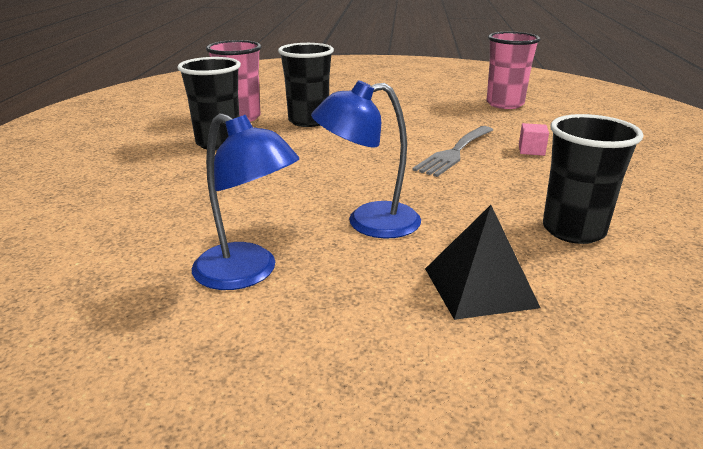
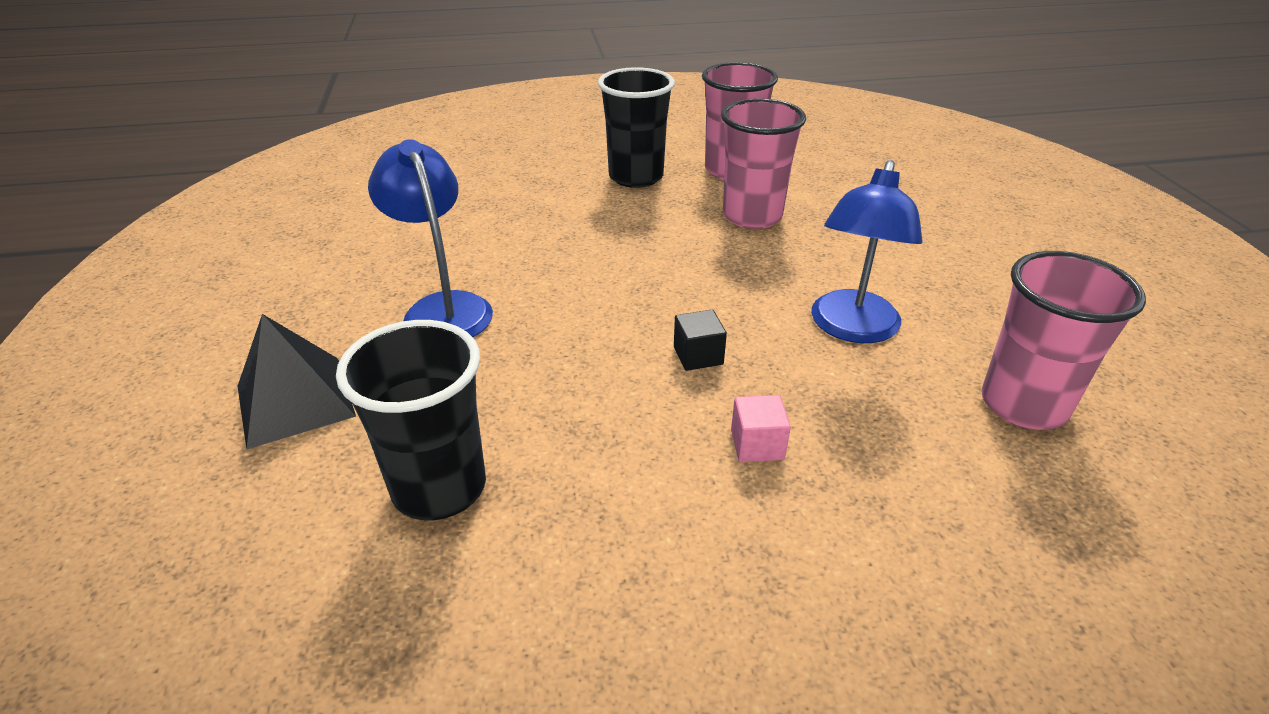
camera: 75 degrees right, 10 degrees up
(247, 273) = (334, 257): blue lamp -> blue lamp (851, 329)
(308, 121) = (752, 216): black cup -> pink cup
(454, 152) = (698, 355): grey fork -> black cube

